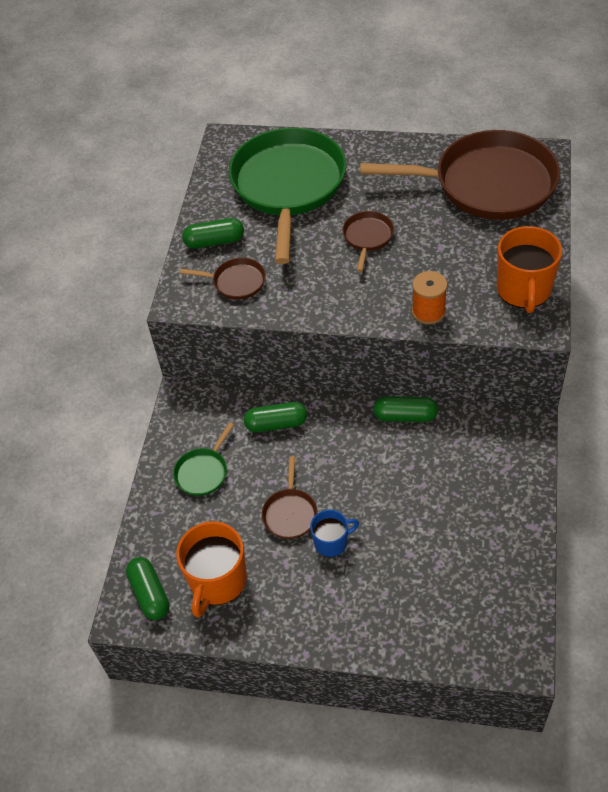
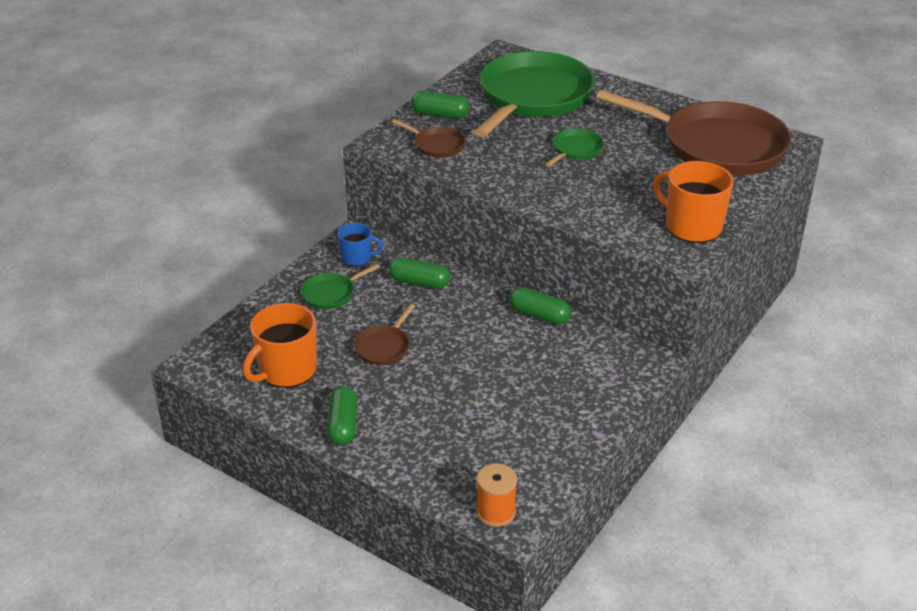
camera: 20 degrees right, 15 degrees down
(150, 594) = (224, 358): green capsule -> green capsule (343, 425)
(332, 542) = (405, 379): blue mug -> blue mug (357, 258)
(367, 237) = (576, 150): brown pan -> green pan
(428, 312) = (590, 214): orange spool -> orange spool (496, 512)
(524, 290) = (692, 226): orange mug -> orange mug turned 105 degrees clockwise

